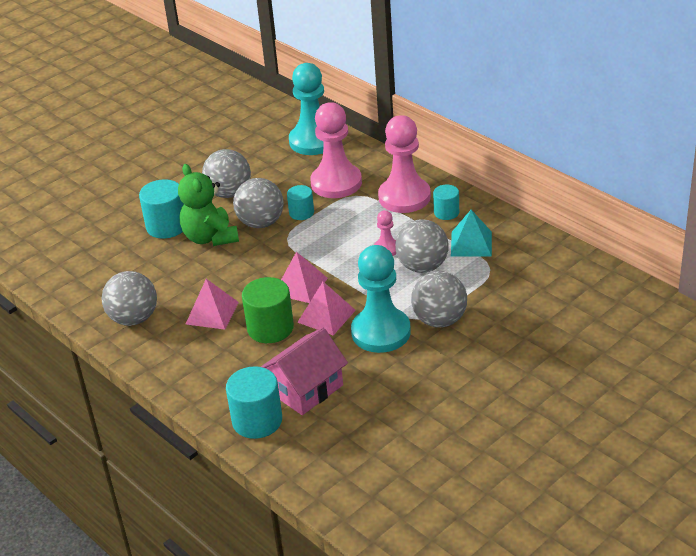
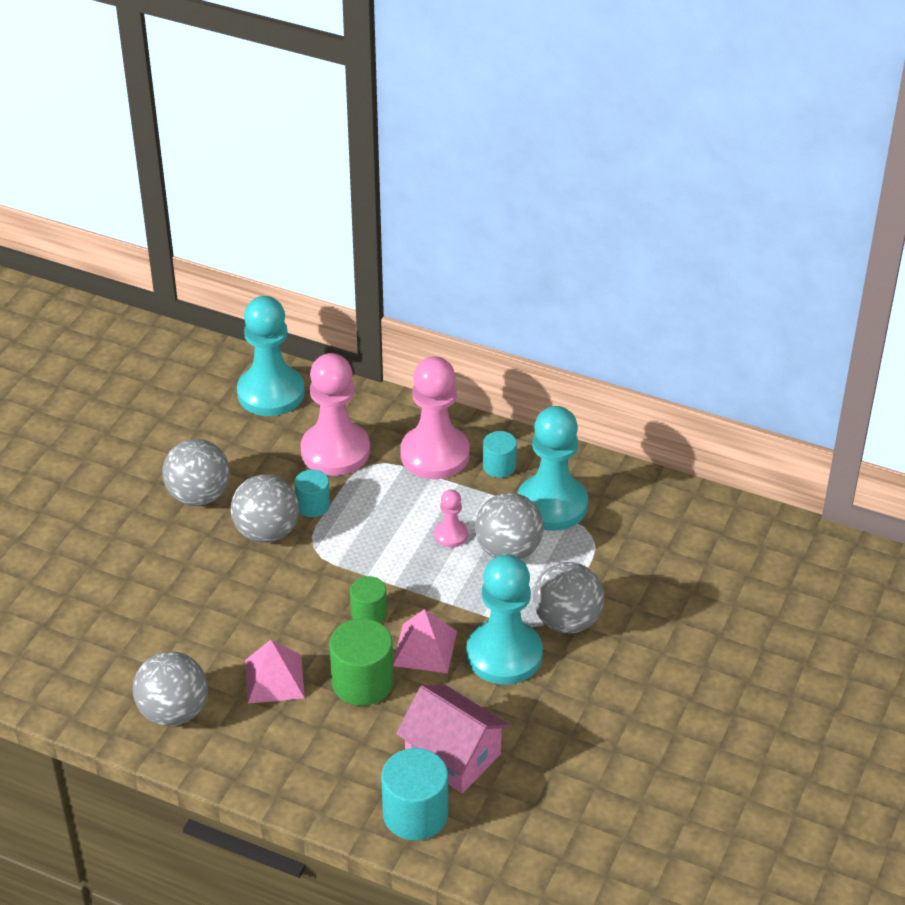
camera: 25 degrees left, 5 degrees up
(167, 226) = (140, 564): turquoise cylinder -> none
(210, 237) = (210, 568): green teddy bear -> none
(300, 286) = (369, 613): pink pyramid -> green cylinder
(306, 389) = (453, 755): pink house -> pink house turned 75 degrees counterclockwise
(471, 243) = (552, 505): turquoise pyramid -> turquoise pawn

